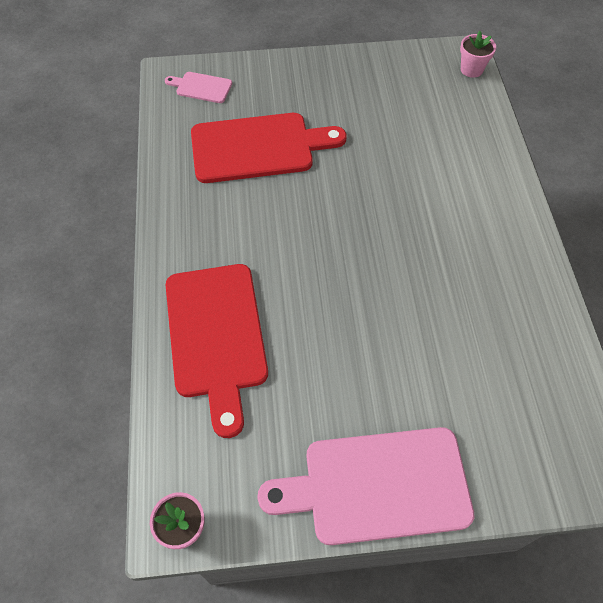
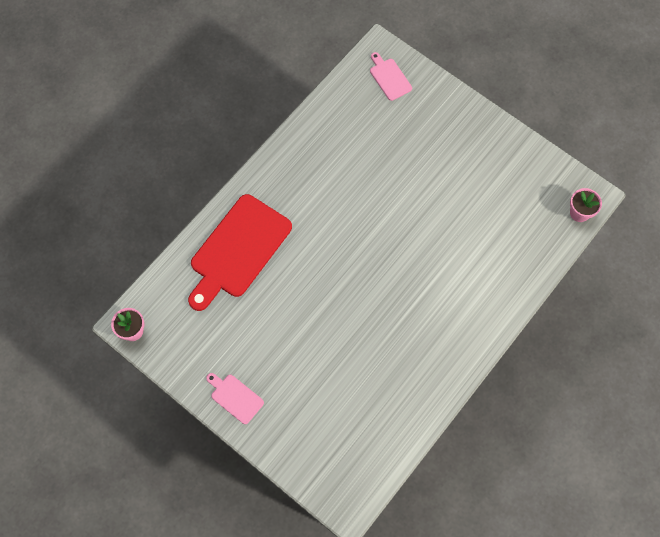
camera: 45 degrees right, 10 degrees up
(258, 147) = (378, 152): red cutting board -> none
(377, 485) = (235, 397): pink cutting board -> pink cutting board, size x0.46

